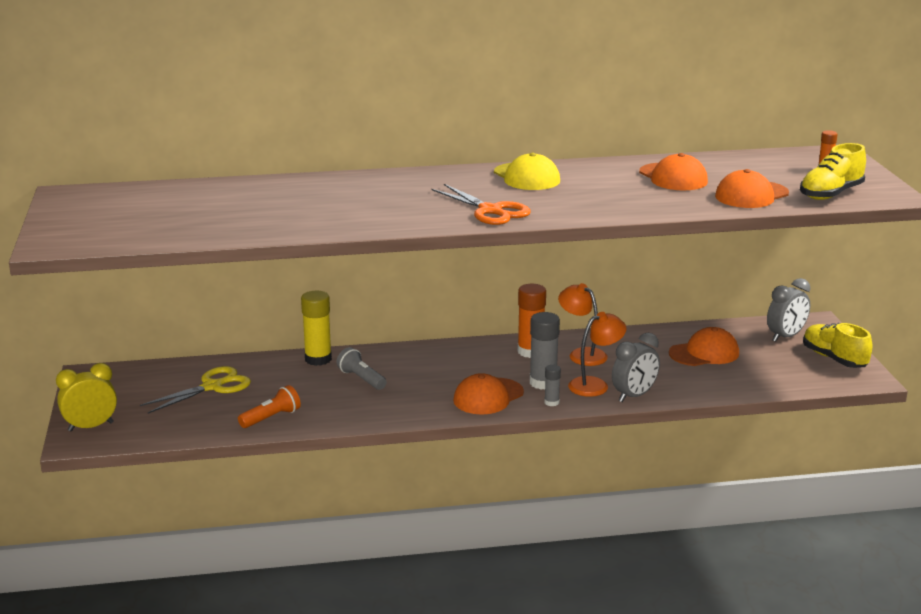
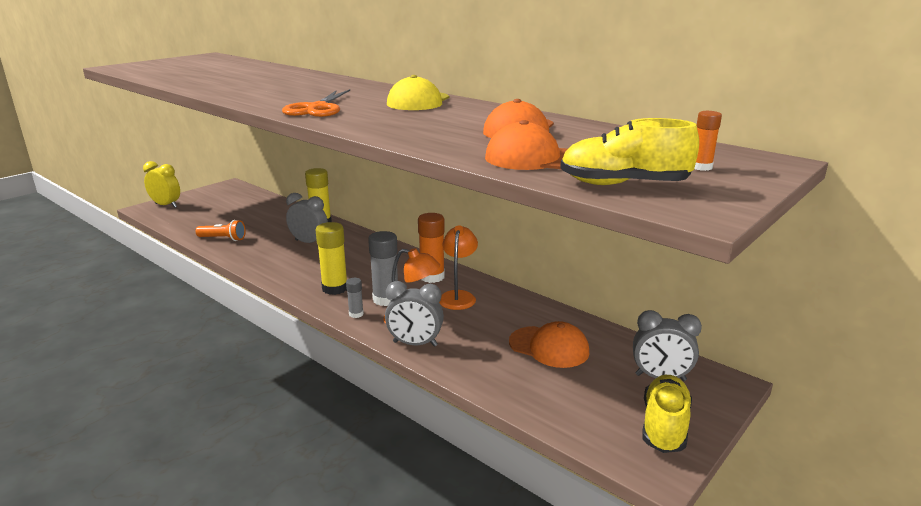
camera: 50 degrees right, 0 degrees up
(212, 387) = (247, 212): yellow scissors -> none
(361, 379) = (309, 242): grey flashlight -> grey clock
(488, 397) = (335, 288): orange cap -> yellow glue stick

